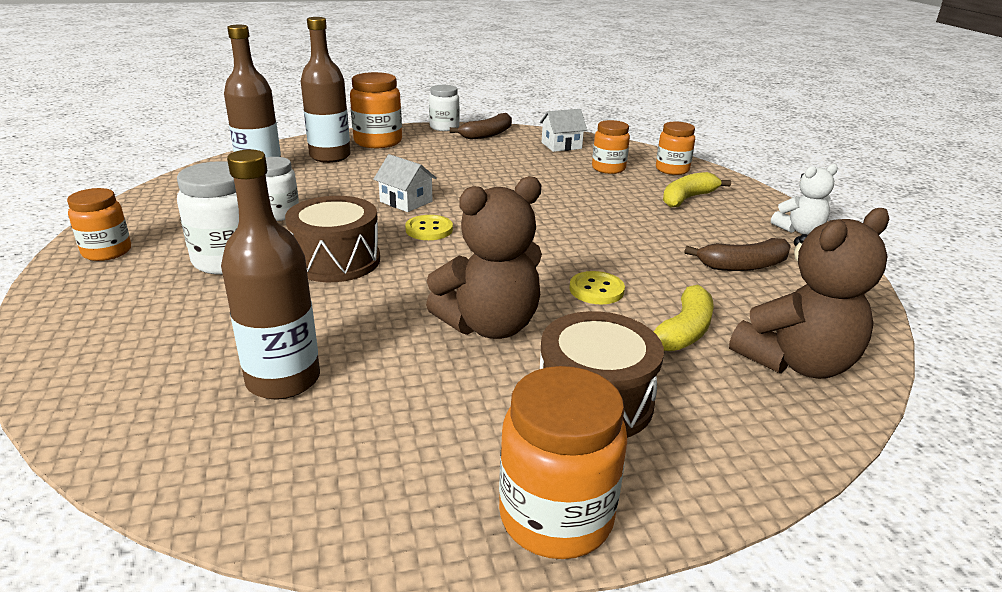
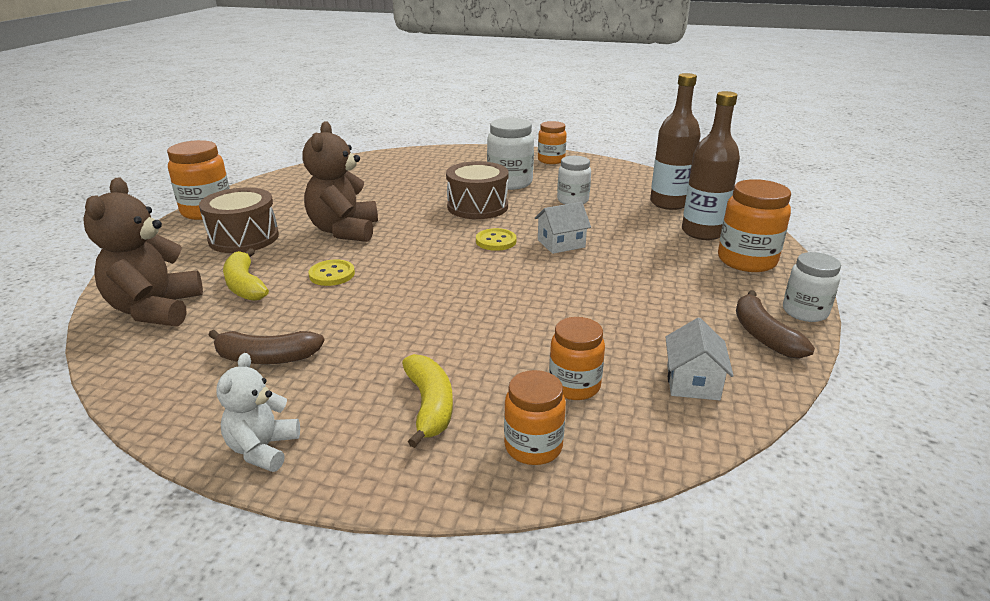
camera: 120 degrees right, 0 degrees up
(283, 380) = (370, 182): brown bottle -> none
(743, 266) = (266, 358): brown banana -> brown banana turned 105 degrees counterclockwise

